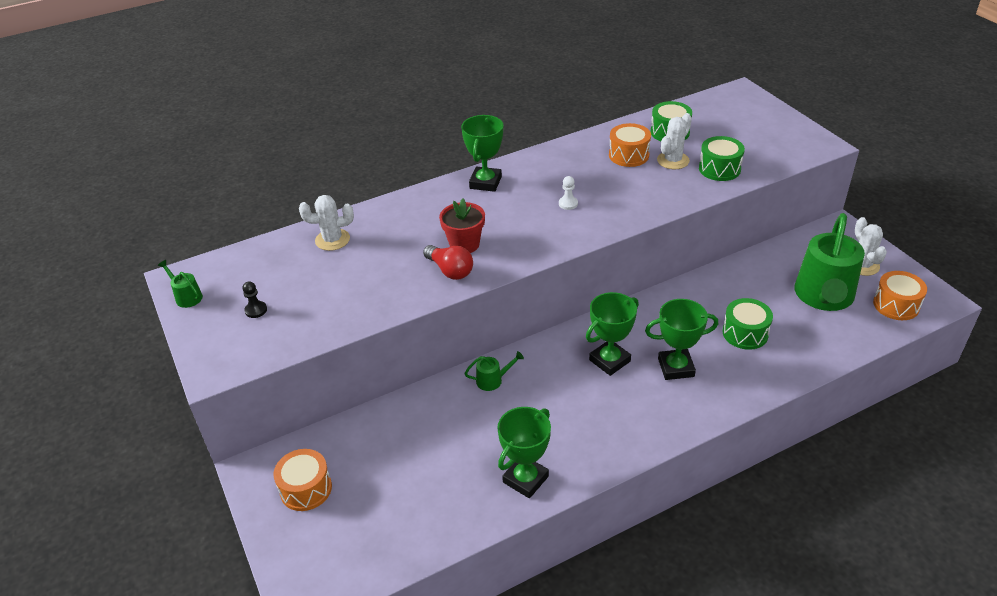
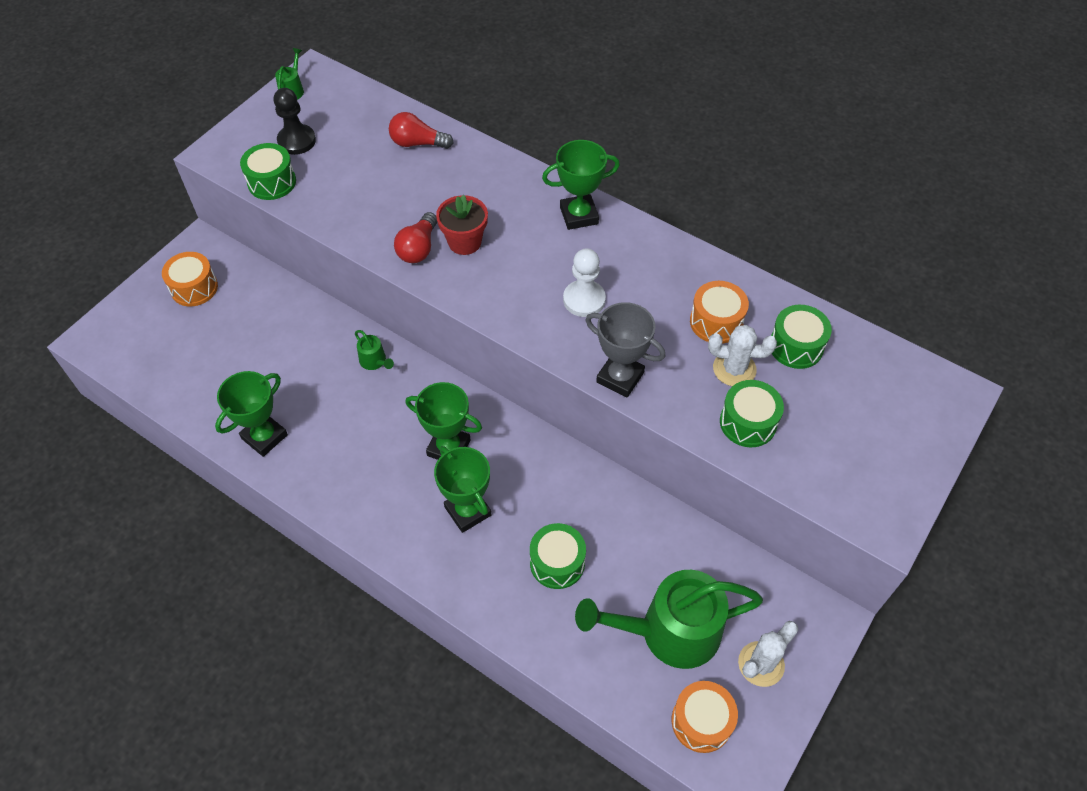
camera: 60 degrees right, 15 degrees up
(256, 310) = (296, 141): black pawn -> black pawn, size x1.79
(292, 339) = (272, 182): none -> green drum
(332, 240) = (417, 143): white cactus -> red light bulb
(525, 479) = (264, 437): green trophy -> green trophy turned 60 degrees counterclockwise
(568, 204) = (584, 300): white pawn -> white pawn, size x1.79
(649, 209) = (620, 377): none -> grey trophy

